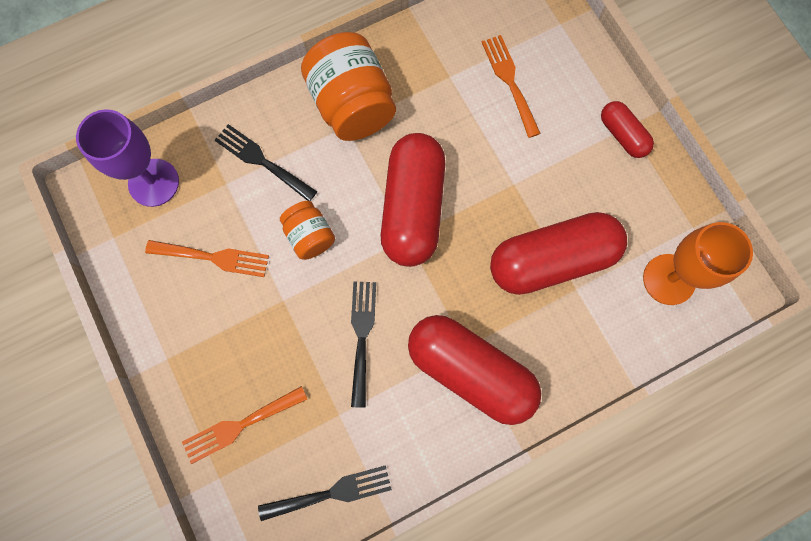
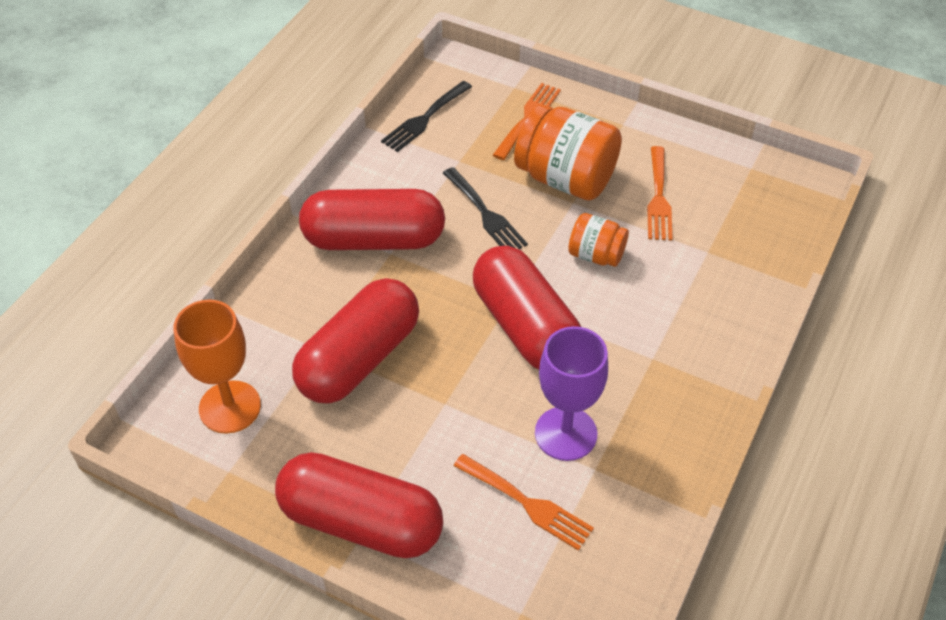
camera: 145 degrees right, 25 degrees down
(153, 182) = (766, 218): purple goblet -> purple goblet (566, 433)
(213, 257) = (658, 198): orange fork -> orange fork turned 60 degrees counterclockwise
(262, 161) = (696, 285): black fork -> none
(352, 105) = (666, 380): orange jar -> orange jar (565, 179)
(622, 135) = (361, 521): red capsule -> red capsule, size x2.00

